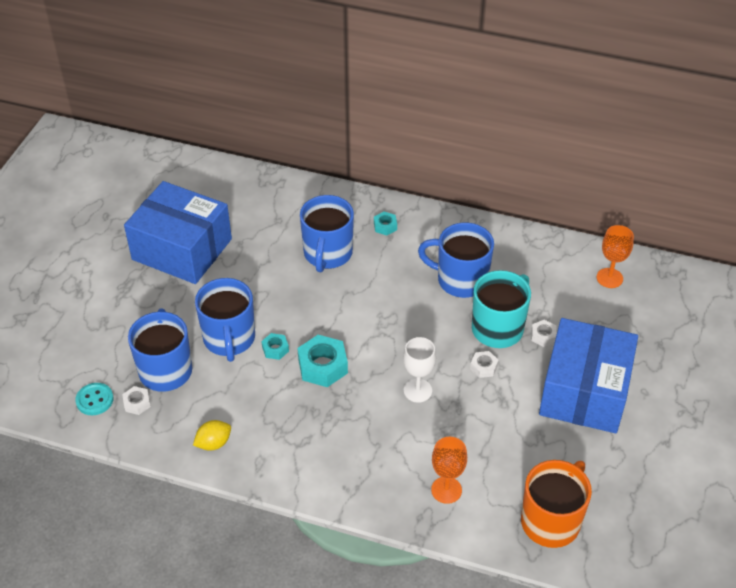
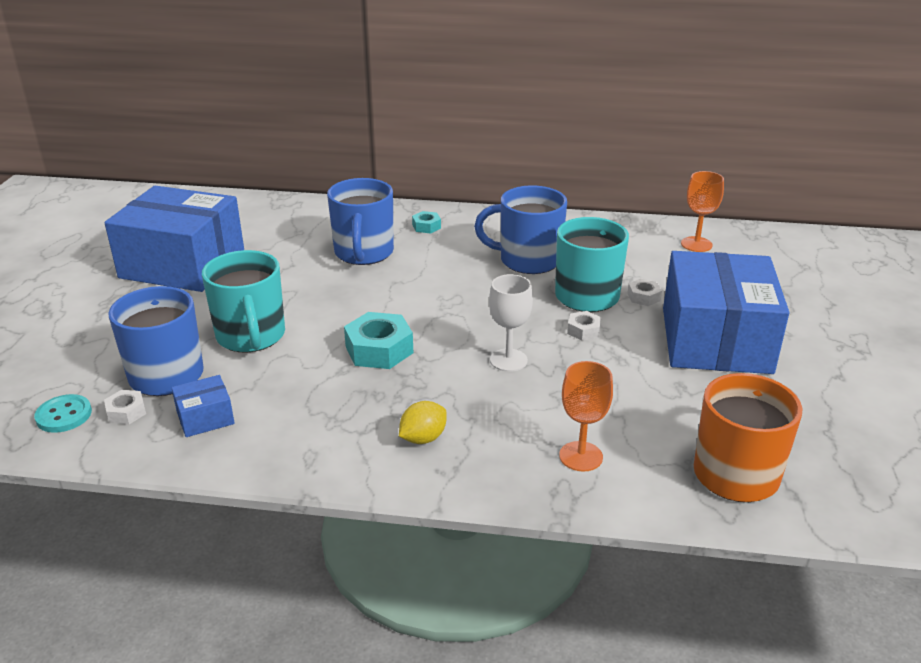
camera: 10 degrees left, 15 degrees down
(191, 416) = (205, 418): none -> blue box
(213, 443) = (240, 443): yellow lemon -> yellow lemon (423, 438)
(229, 339) = (251, 336): blue mug -> turquoise mug
(275, 349) = (313, 340): turquoise nut -> none

